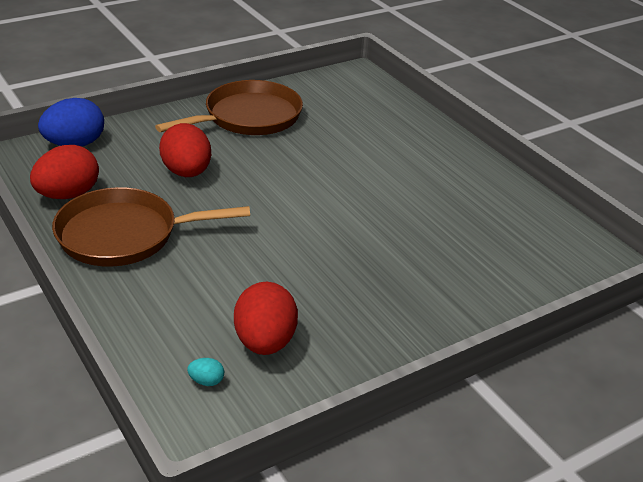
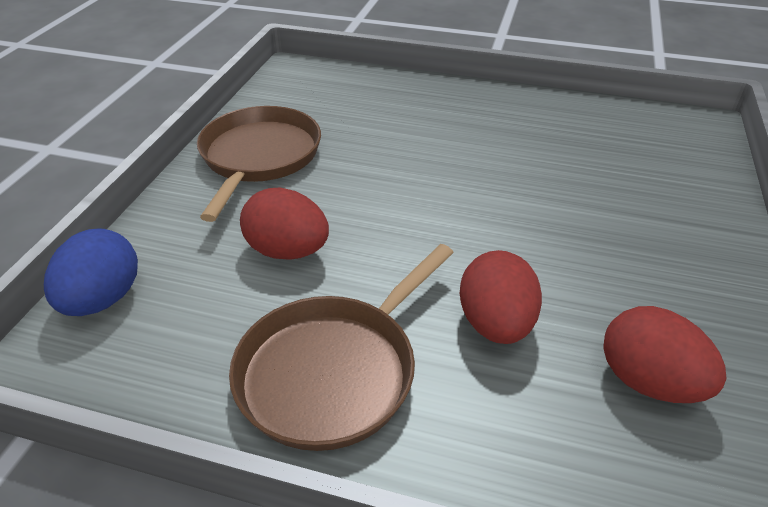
camera: 40 degrees left, 5 degrees up
(68, 195) = (189, 370): red egg -> red egg (495, 324)
(206, 381) = (683, 477): turquoise egg -> none

